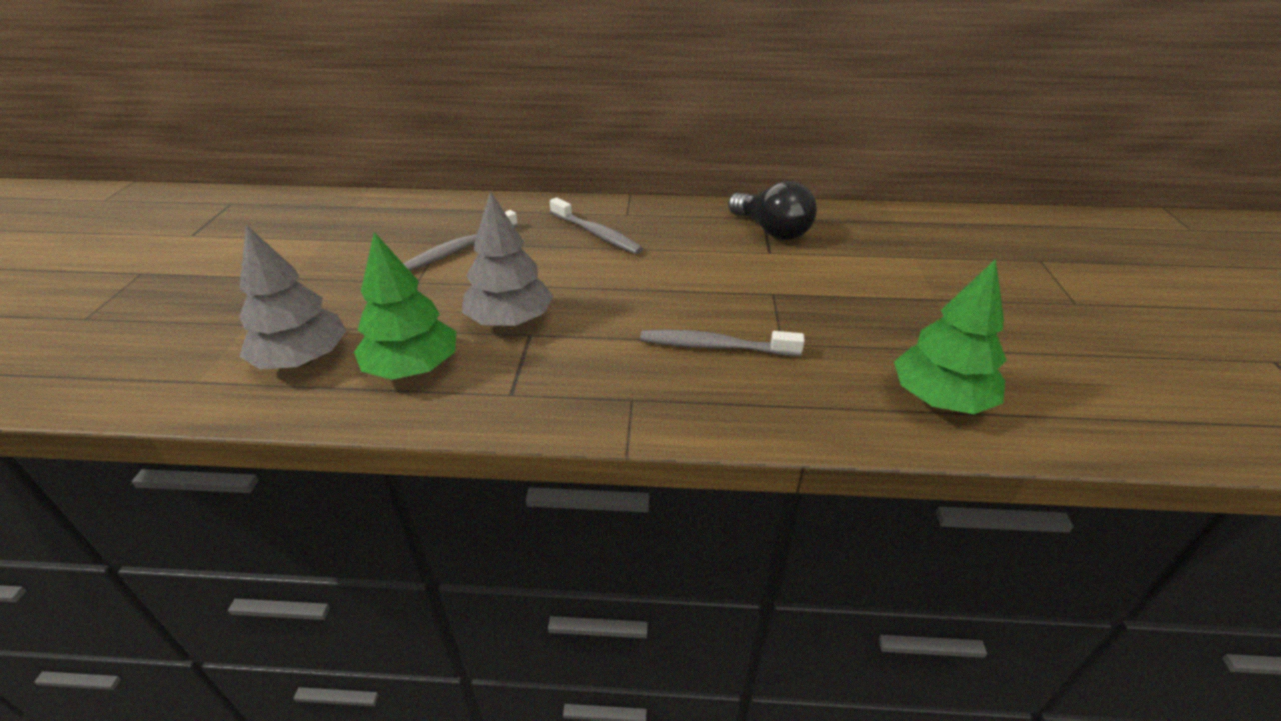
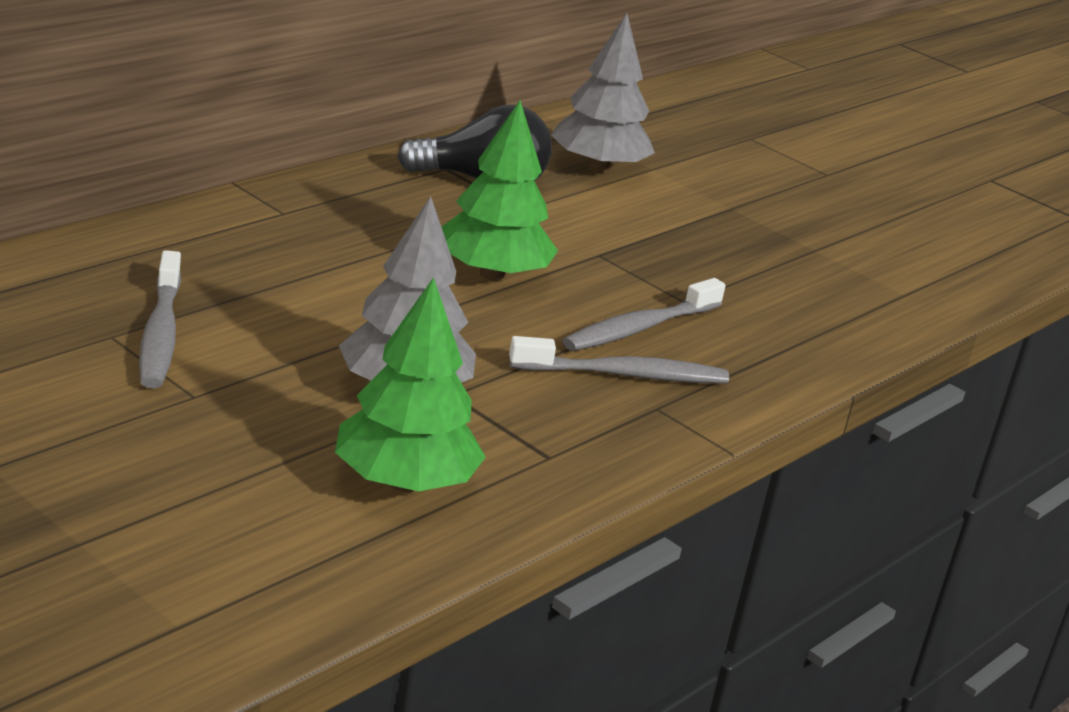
camera: 55 degrees left, 10 degrees down
(303, 360) = (258, 538): grey tree -> grey tree (598, 167)
(597, 234) = (298, 251): grey toothbrush -> grey toothbrush (624, 375)
(940, 399) = (859, 298): green tree -> green tree (492, 274)

